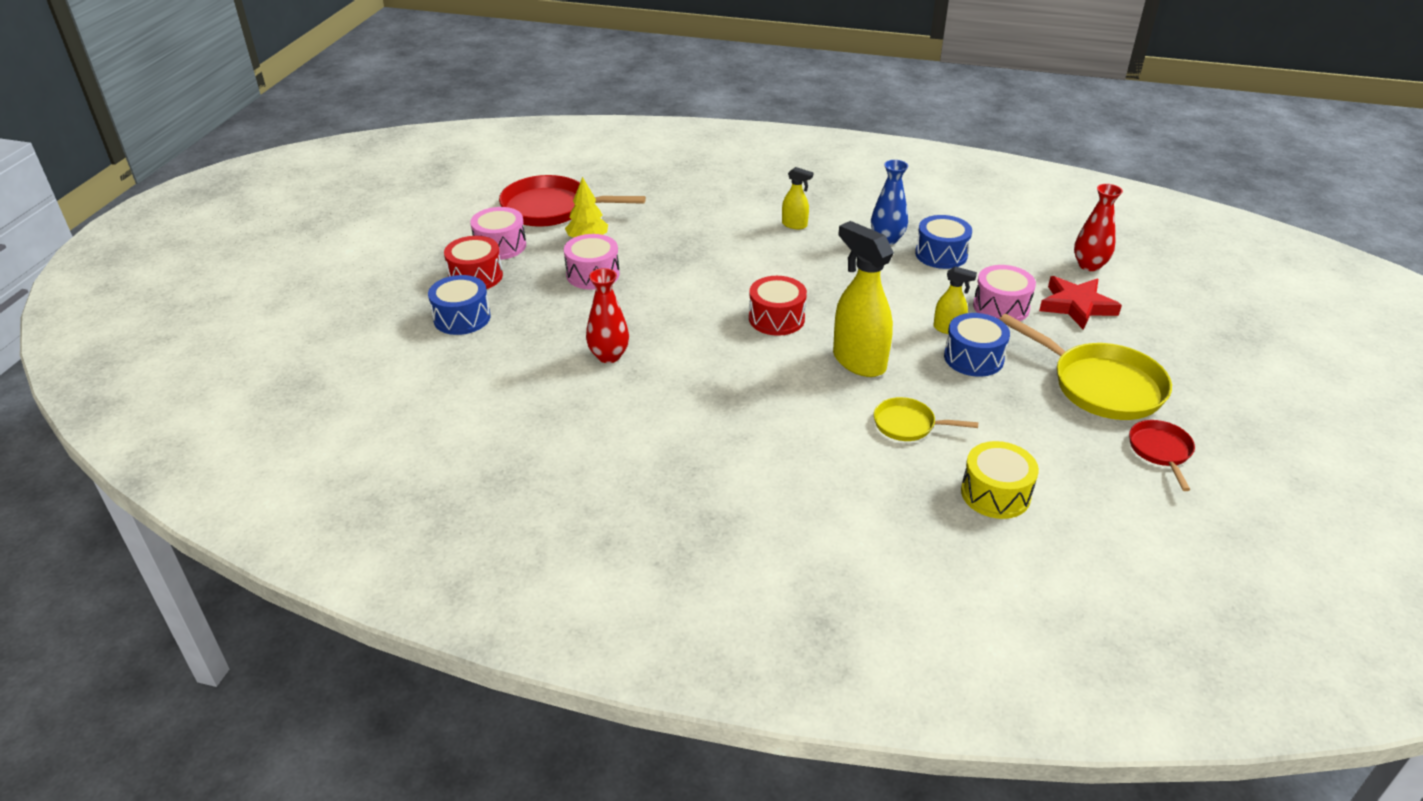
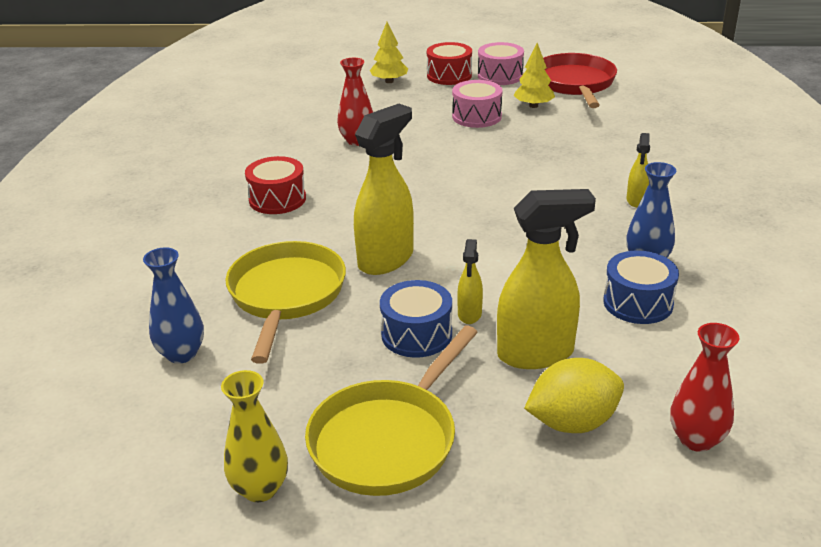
camera: 80 degrees right, 5 degrees down
(462, 318) = (389, 81): blue drum -> yellow tree
(776, 318) = (444, 208): red drum -> red drum (277, 199)
(908, 425) = (286, 295): yellow pan -> yellow pan, size x1.88
(995, 494) = (181, 354): yellow drum -> blue vase
(1001, 307) = (536, 354): pink drum -> yellow spray bottle
(1076, 306) = (572, 422): red star -> yellow lemon
(1160, 451) = (260, 489): red pan -> yellow vase

